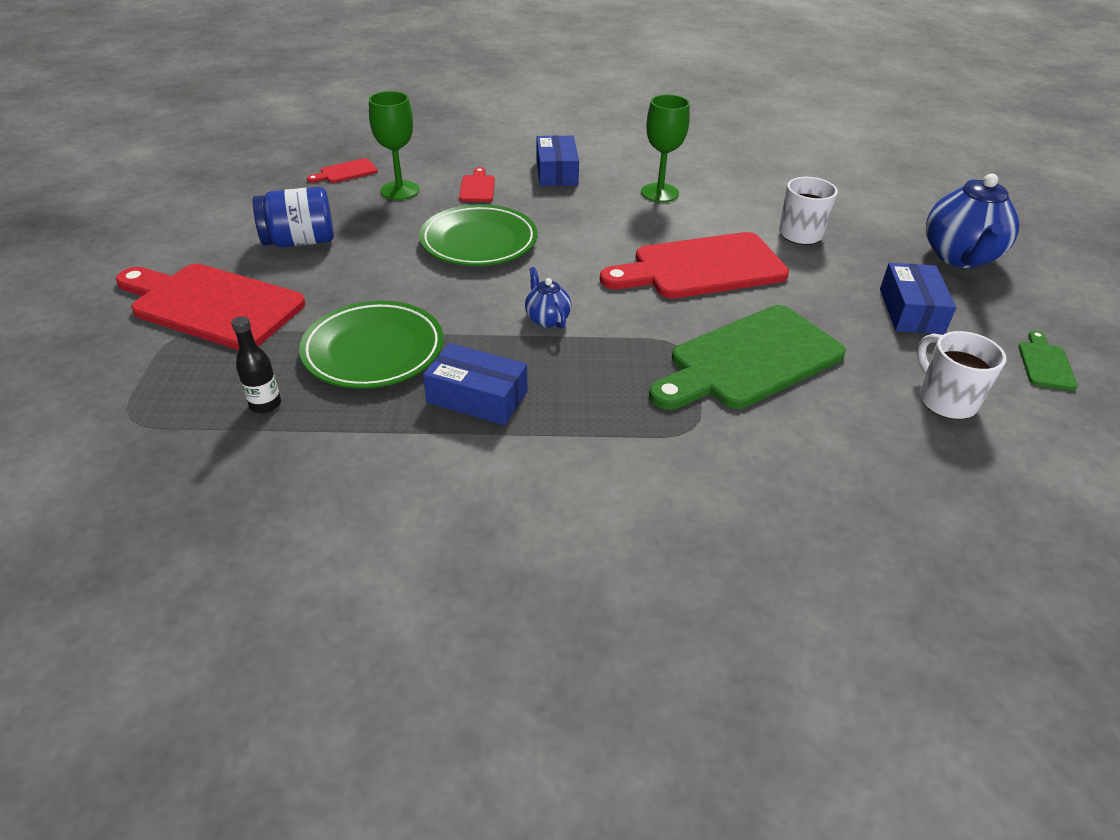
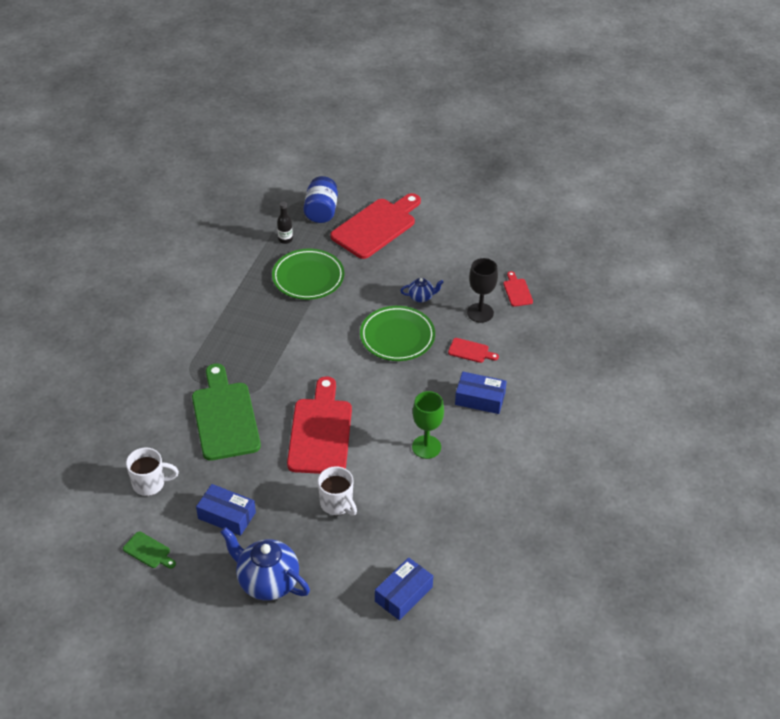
camera: 110 degrees right, 5 degrees up
(300, 241) = (429, 262): blue jar -> blue jar (321, 211)
(400, 190) = (480, 313): green goblet -> black goblet
(477, 397) = (253, 306): blue box -> blue box (403, 594)
(547, 319) = (302, 346): blue teapot -> blue teapot (421, 297)

